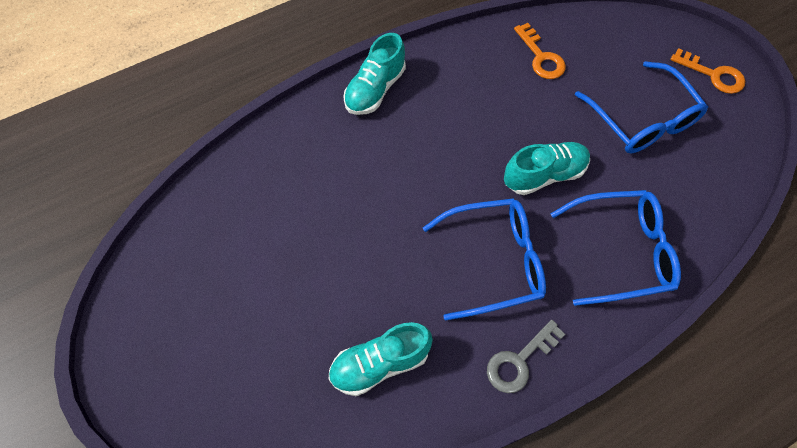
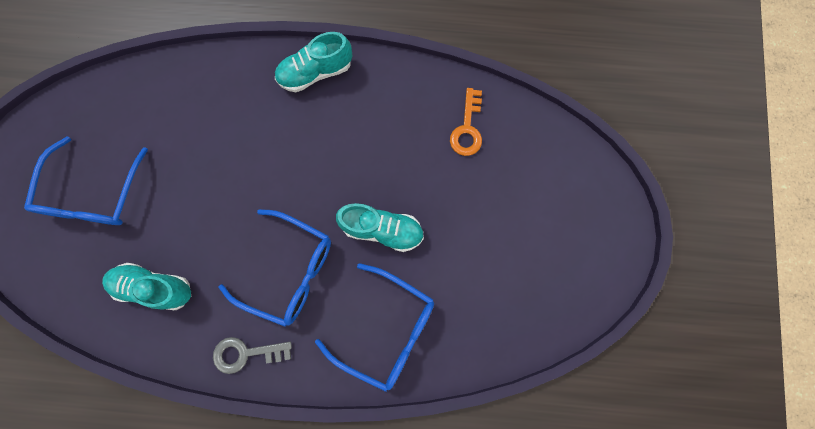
camera: 35 degrees right, 15 degrees up
(642, 119) = (500, 237): blue glasses -> blue glasses (94, 193)
(713, 75) = (596, 238): orange key -> none

